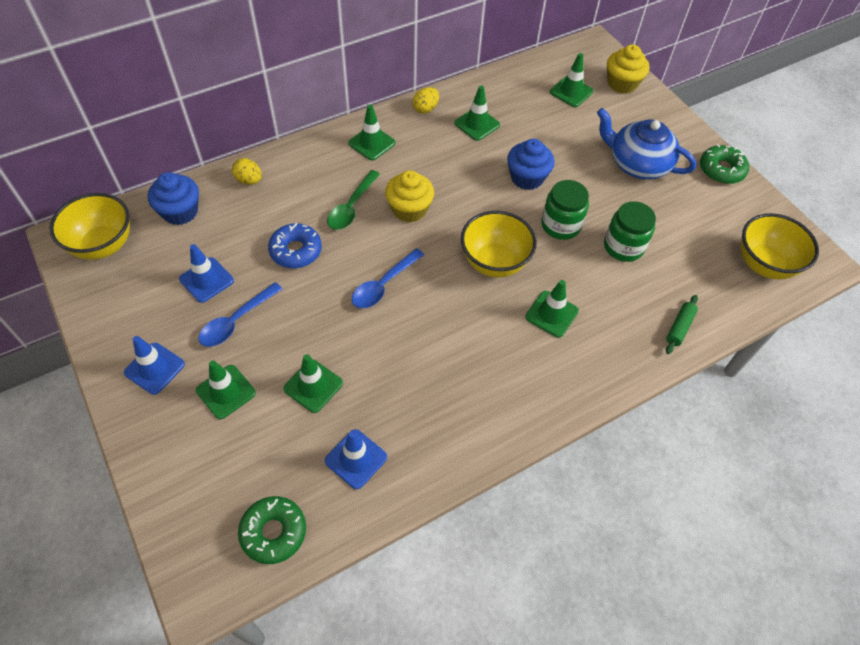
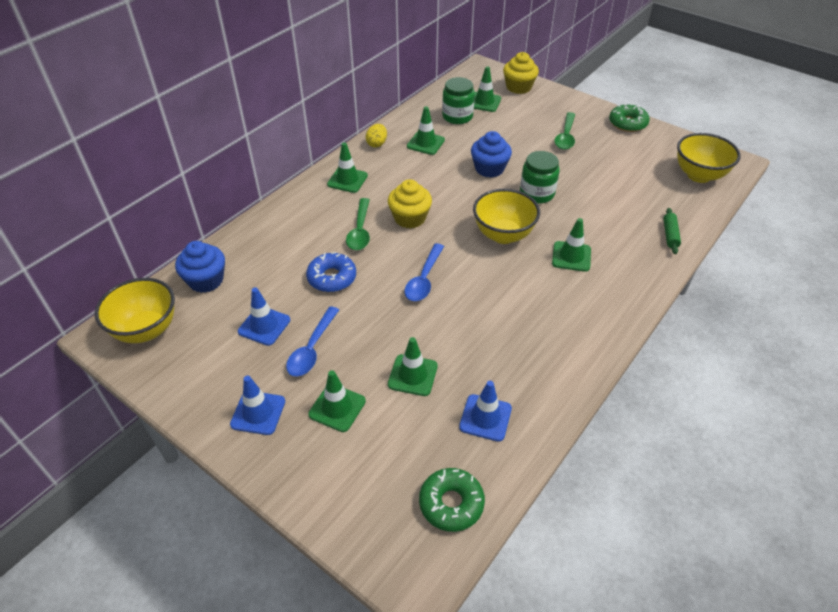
camera: 20 degrees left, 10 degrees down
(249, 180) = (256, 237): yellow egg -> none
(623, 246) = (593, 194): green jar -> green jar (457, 116)
(637, 164) = (565, 136): blue teapot -> green spoon

